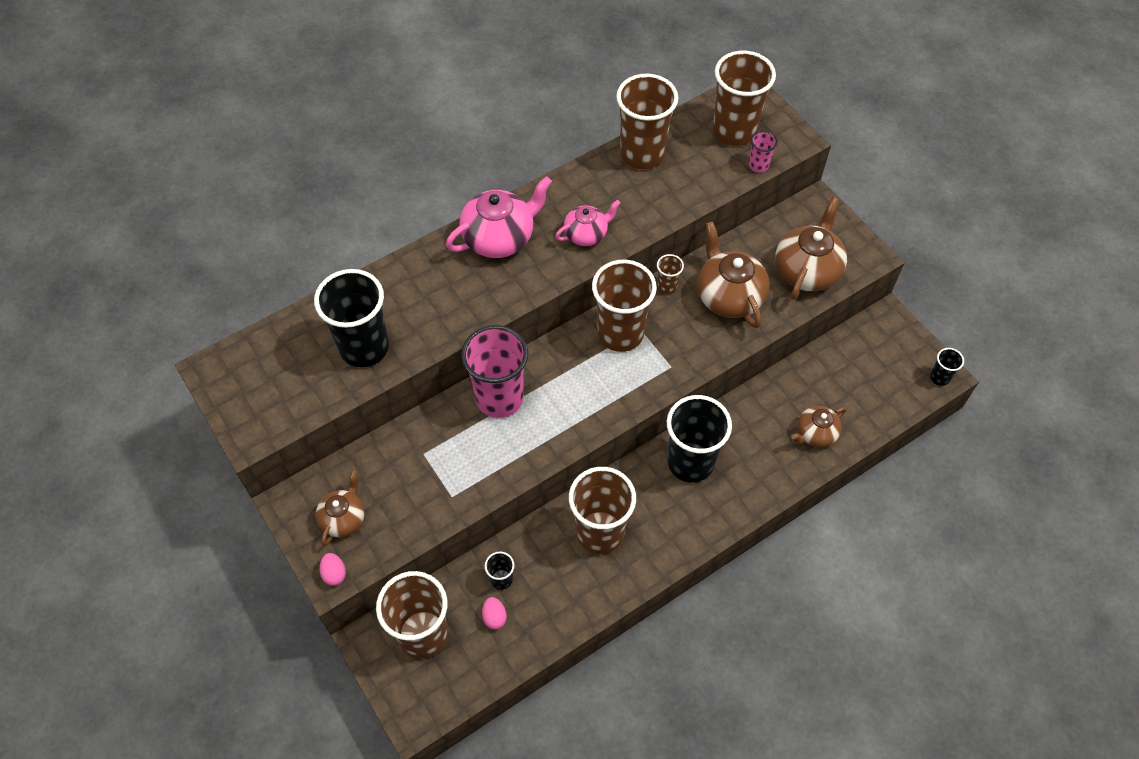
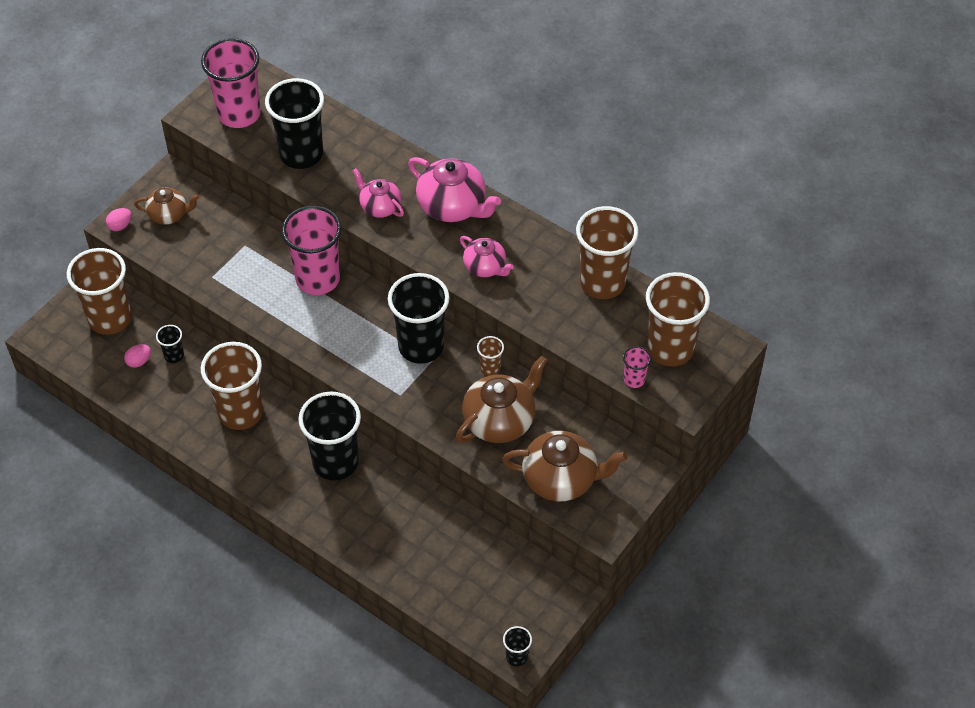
camera: 70 degrees right, 5 degrees down
(274, 391) = (239, 114): none -> pink cup
(470, 298) = (380, 206): none -> pink teapot
(620, 333) = (421, 346): brown cup -> black cup
(815, 433) = (405, 557): brown teapot -> none

